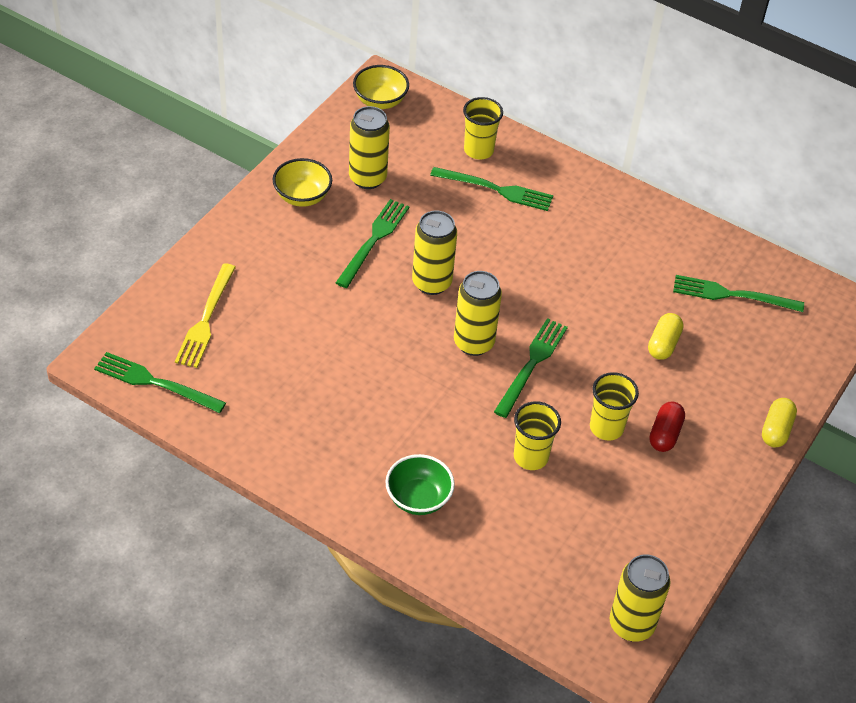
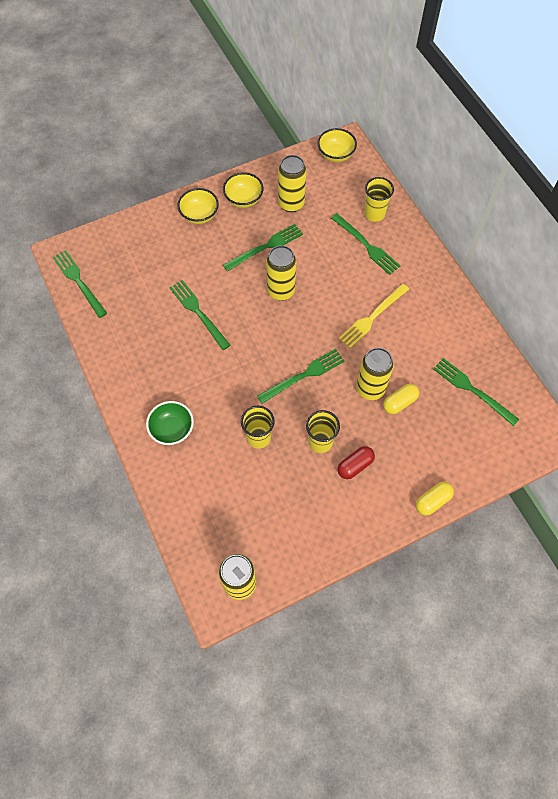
camera: 35 degrees right, 15 degrees up
(206, 319) = (133, 254): yellow fork -> yellow fork (372, 317)
(258, 237) = (199, 215): none -> yellow bowl
(346, 351) = (198, 312): none -> green fork
(473, 343) = (278, 343): yellow can -> yellow can (370, 388)

